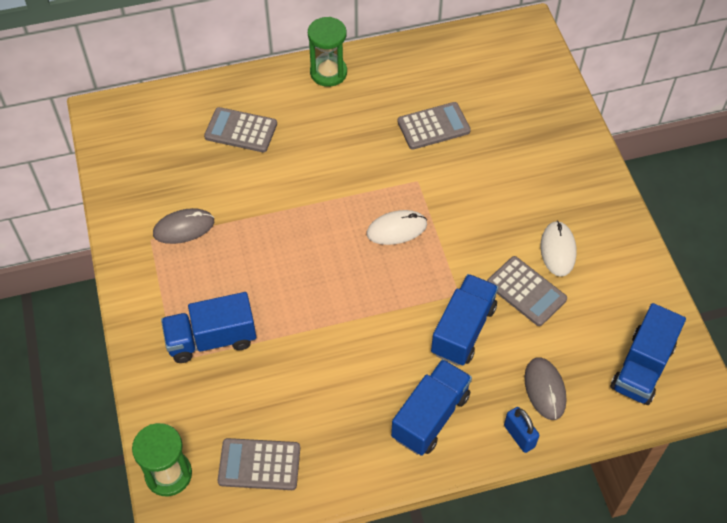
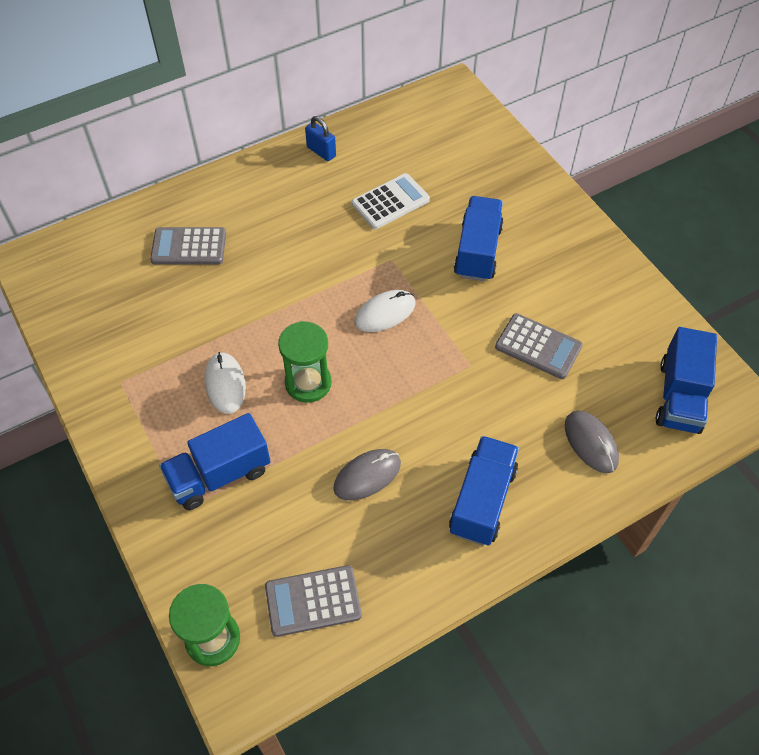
camera: 15 degrees left, 0 degrees up
(184, 228) = (154, 361): grey mouse -> grey mouse (367, 476)
(328, 73) = (265, 170): green hourglass -> green hourglass (308, 383)
(433, 126) = (390, 202): grey calculator -> white calculator
(463, 330) = (487, 401): blue truck -> blue truck (478, 251)
(519, 436) = (581, 498): blue padlock -> blue padlock (321, 152)
(558, 250) = (556, 298): white mouse -> white mouse (225, 384)

